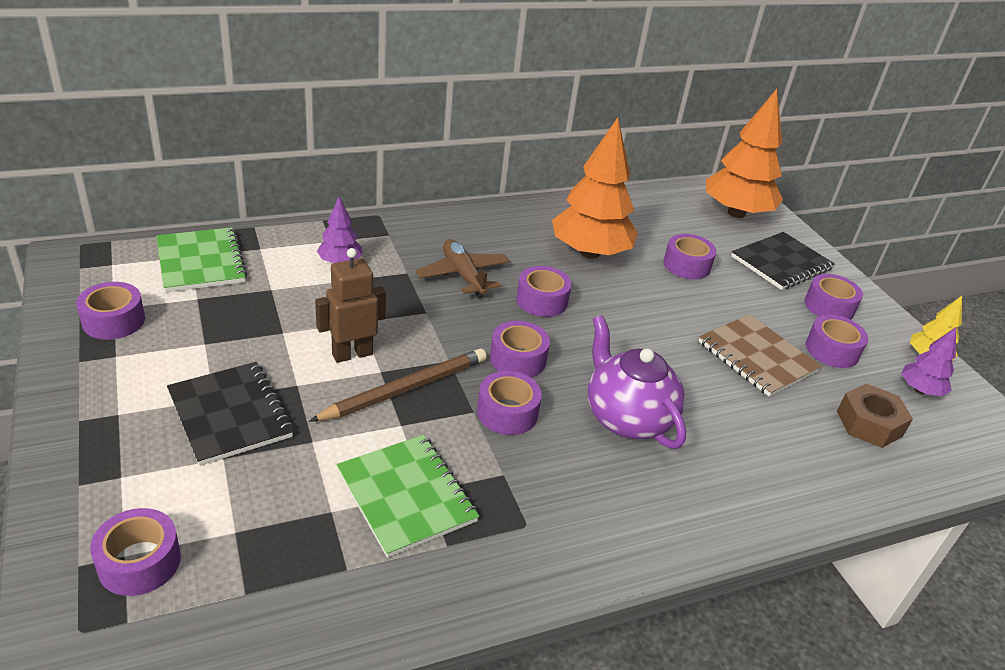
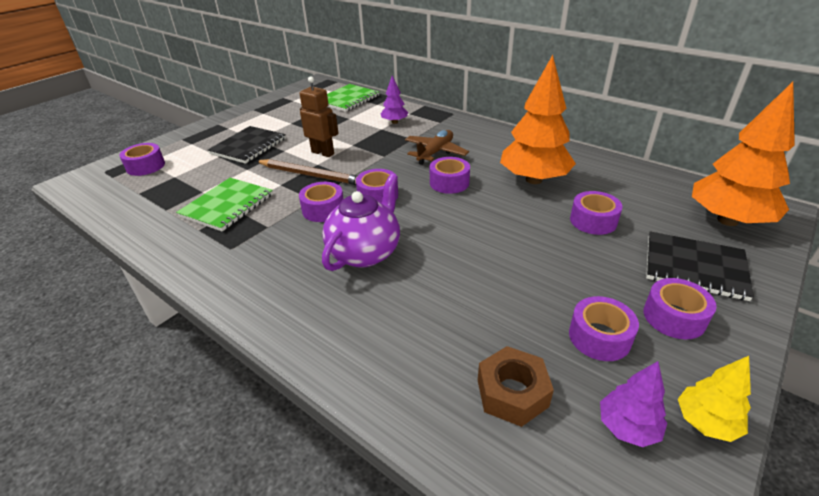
camera: 65 degrees right, 0 degrees up
(113, 321) = (285, 104): purple tape -> none
(757, 357) = (519, 292): brown notebook -> none

